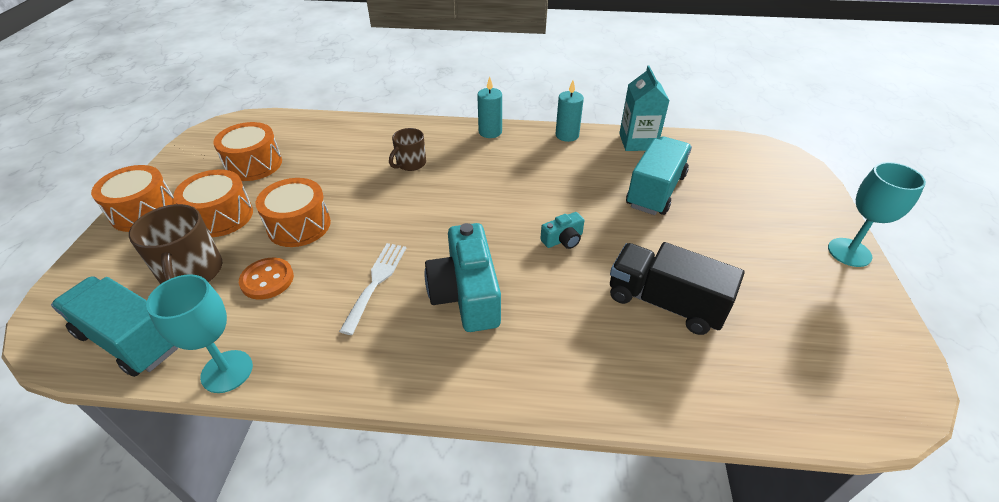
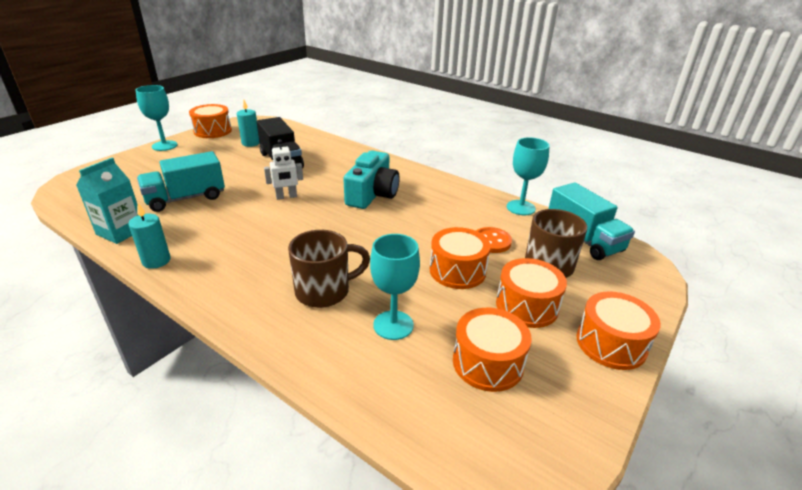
camera: 150 degrees left, 10 degrees down
(337, 162) = (393, 325): none -> turquoise goblet
(376, 282) = (420, 216): white fork -> none
(410, 164) = (324, 291): brown mug -> brown mug, size x1.61
(490, 132) = (211, 295): turquoise candle -> turquoise candle (250, 143)
(563, 239) = (286, 197): turquoise camera -> white robot
(879, 323) = (212, 131): none -> orange drum

